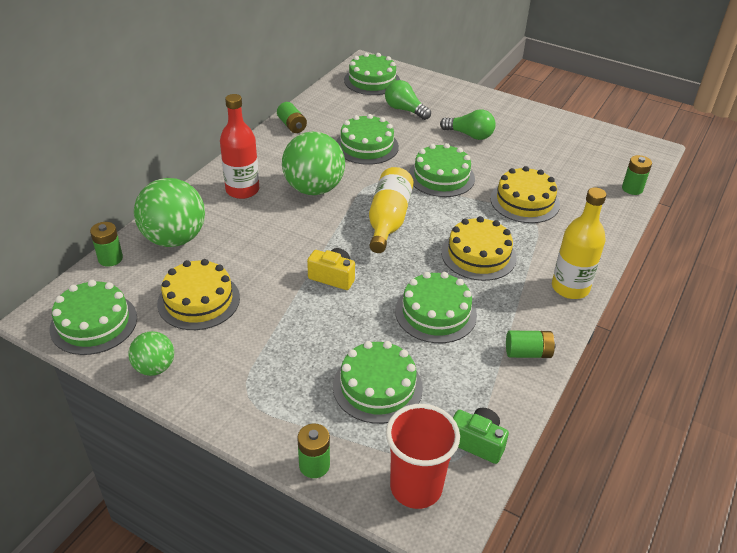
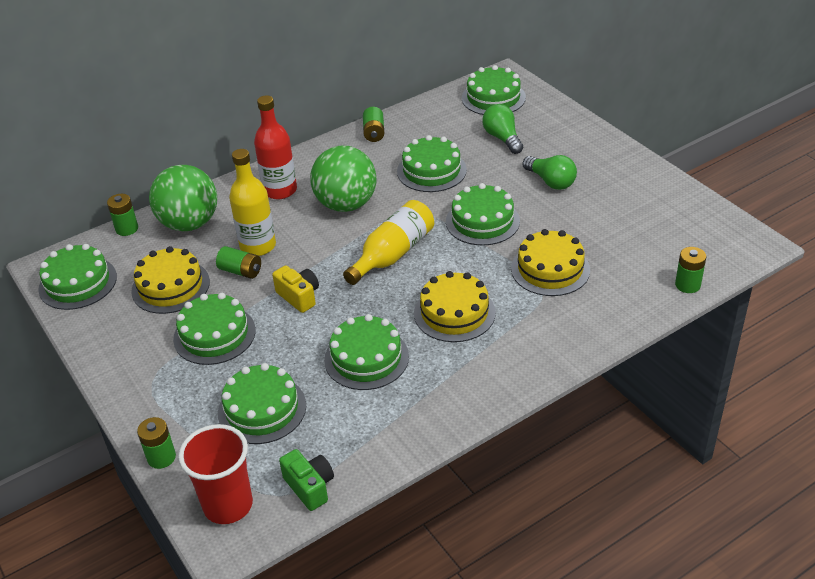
camera: 30 degrees right, 0 degrees up
(155, 367) = (98, 335): green ball -> none
(278, 332) = (214, 334): none -> green cake
(528, 353) = (423, 423): green battery -> green battery (240, 271)
(570, 288) = (521, 372): yellow bottle -> yellow bottle (258, 246)

